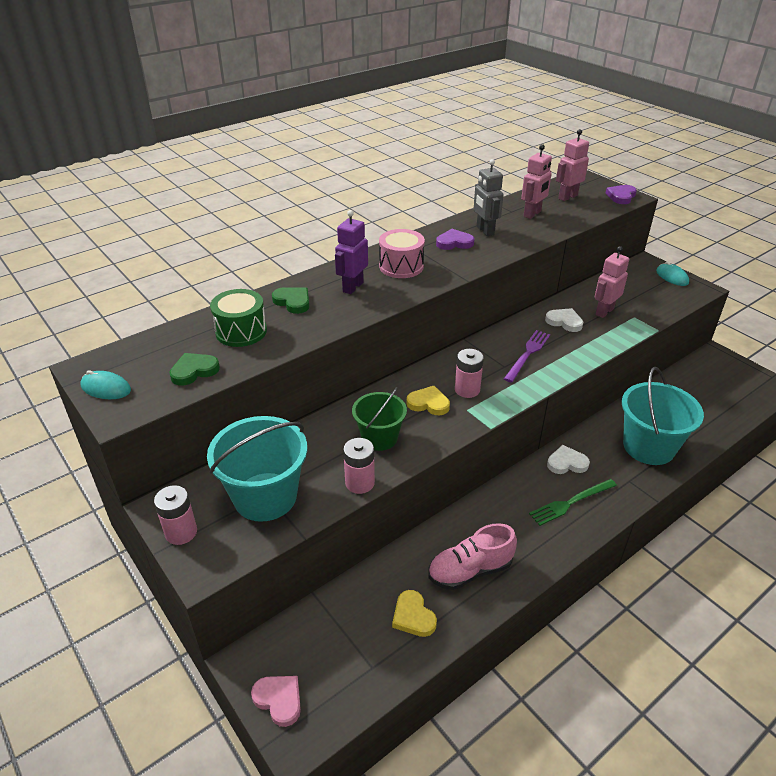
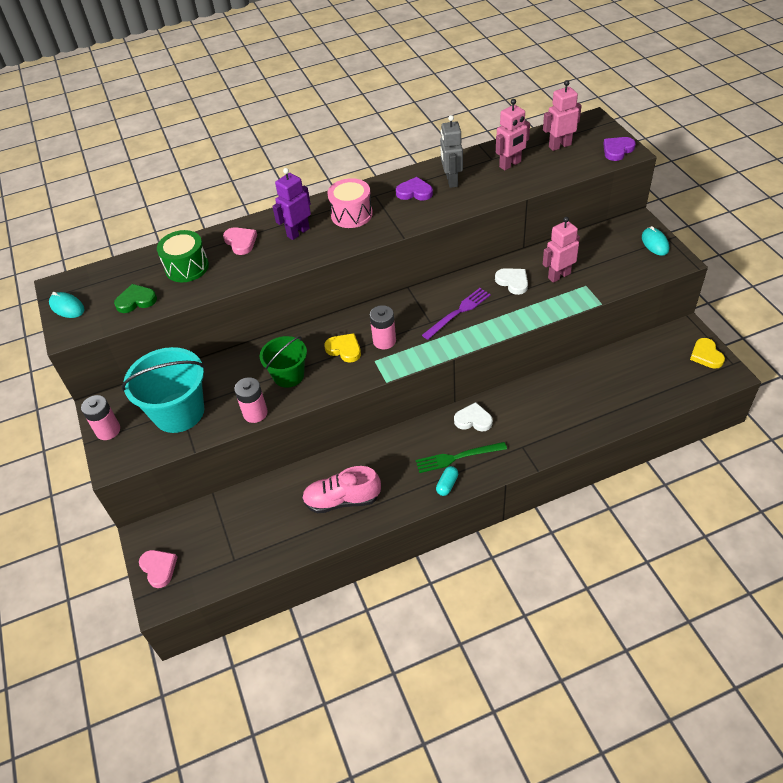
camera: 20 degrees right, 10 degrees up
(293, 302) = (241, 242): green heart -> pink heart
(413, 616) = (281, 528): yellow heart -> yellow heart (706, 355)
(575, 532) = (447, 485): none -> turquoise capsule
(649, 447) = (559, 417): turquoise bucket -> none

